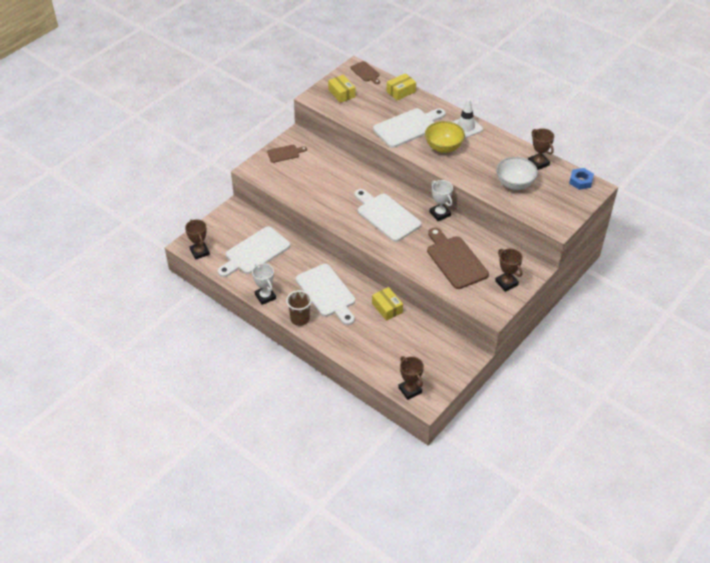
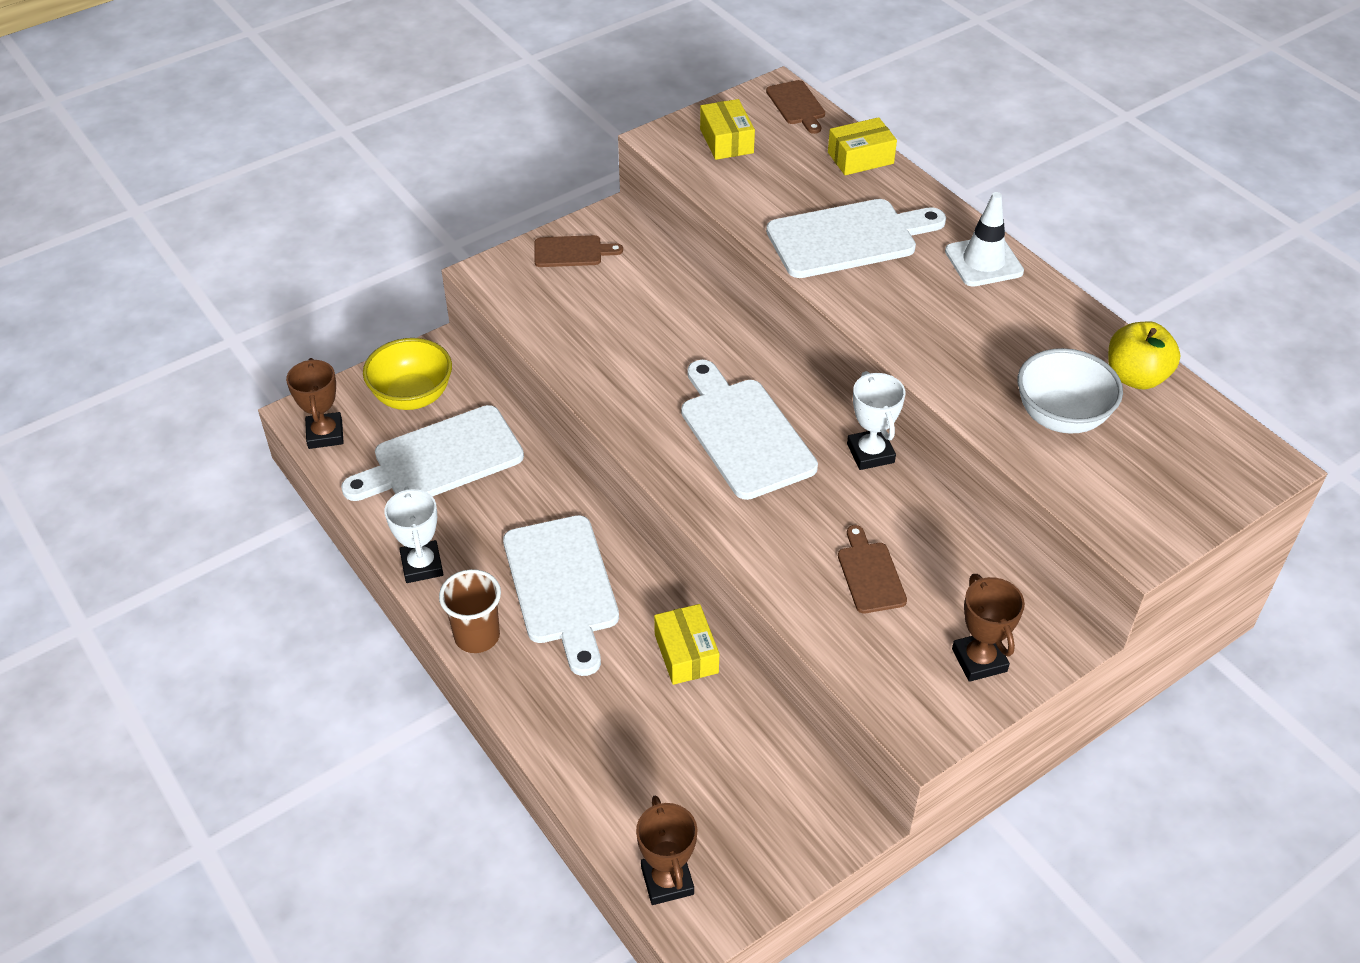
camera: 15 degrees right, 0 degrees up
(443, 147) = (915, 299): yellow bowl -> yellow bowl (412, 396)
(455, 260) = (870, 574): brown cutting board -> brown cutting board, size x0.53
(538, 163) = (1135, 377): brown trophy -> yellow apple
(580, 181) = (1232, 441): blue nut -> none

